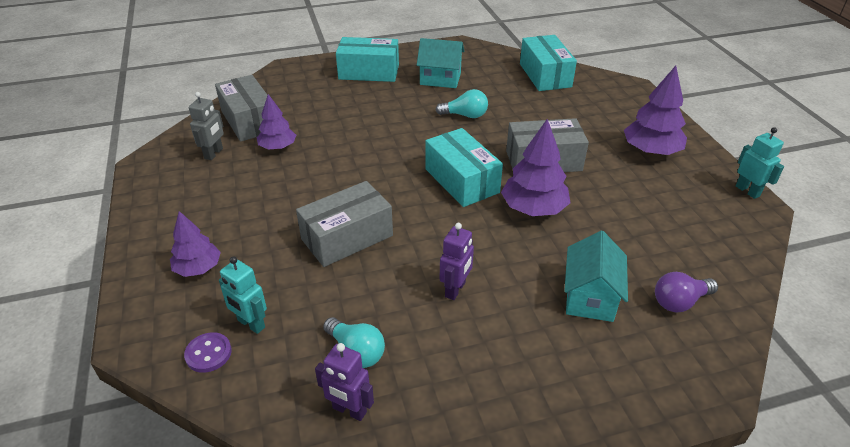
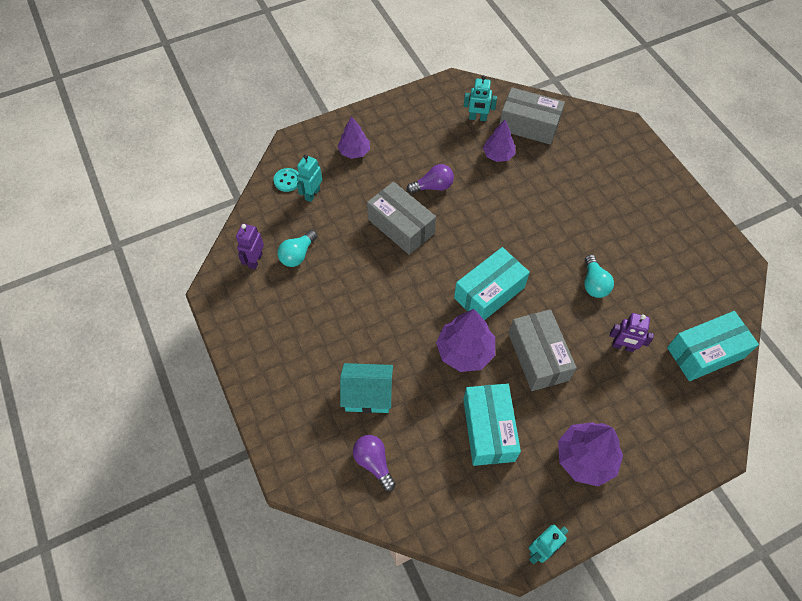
camera: 80 degrees right, 20 degrees up
(208, 353) = (287, 180): purple button -> turquoise button
(214, 153) = (477, 118): grey robot -> turquoise robot
(249, 121) = (529, 125): grey box -> grey box turned 60 degrees clockwise
(298, 202) = (433, 187): none -> purple light bulb
(369, 72) = (643, 191): turquoise box -> turquoise box (488, 430)
(440, 79) = (655, 253): turquoise house -> none
(455, 289) = (360, 303): purple robot -> purple robot (623, 346)

